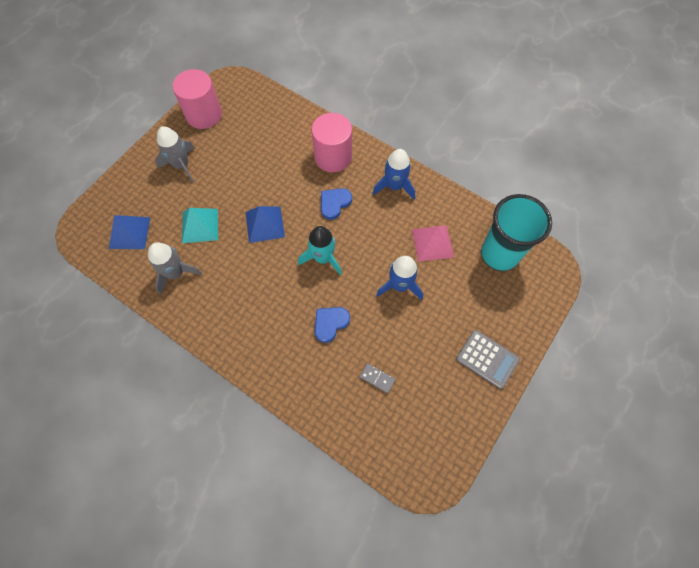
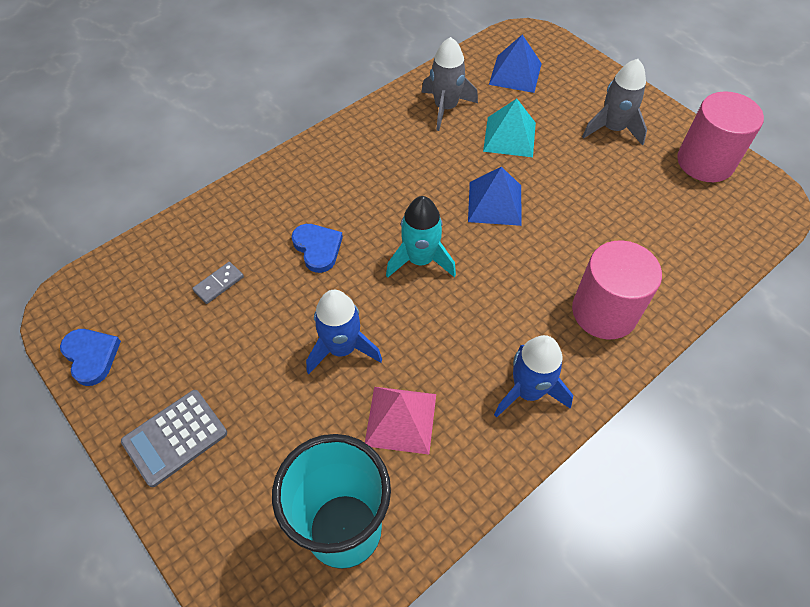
camera: 105 degrees right, 10 degrees down
(334, 203) = (511, 294): blue heart -> blue heart (91, 356)

